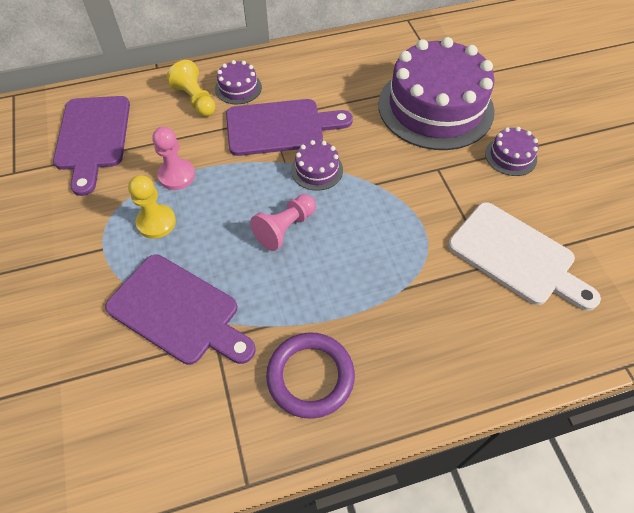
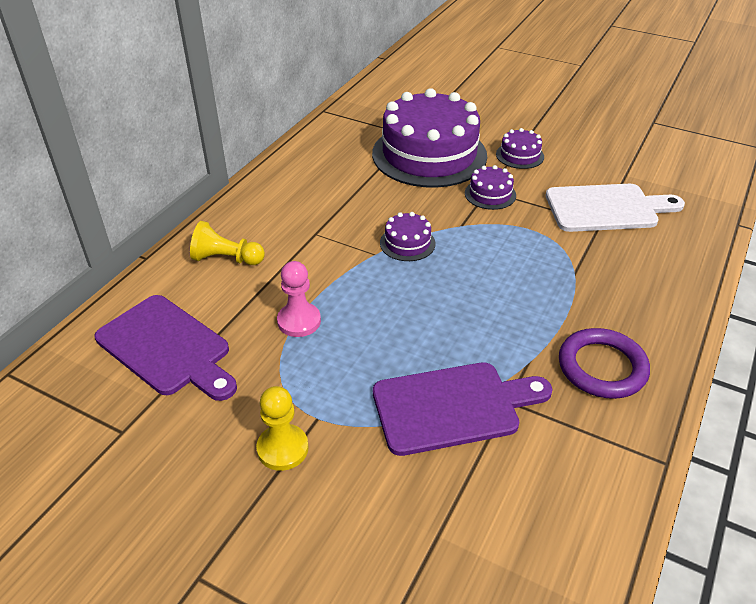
camera: 45 degrees left, 15 degrees down
(156, 222) = (335, 364): yellow pawn -> yellow pawn (282, 448)
(238, 88) = (253, 228): purple cake -> purple cake (490, 194)
(280, 127) = (334, 234): purple cutting board -> none
(285, 228) = (444, 295): pink pawn -> none

